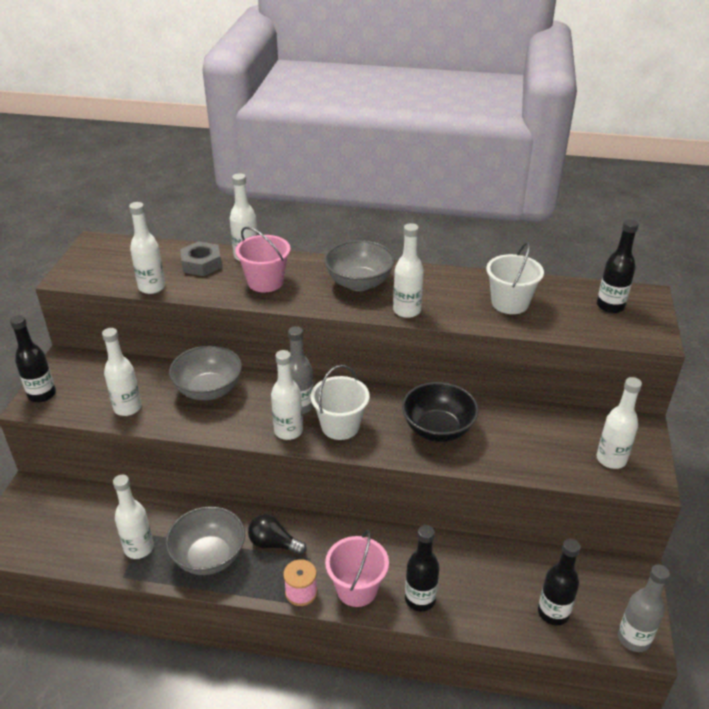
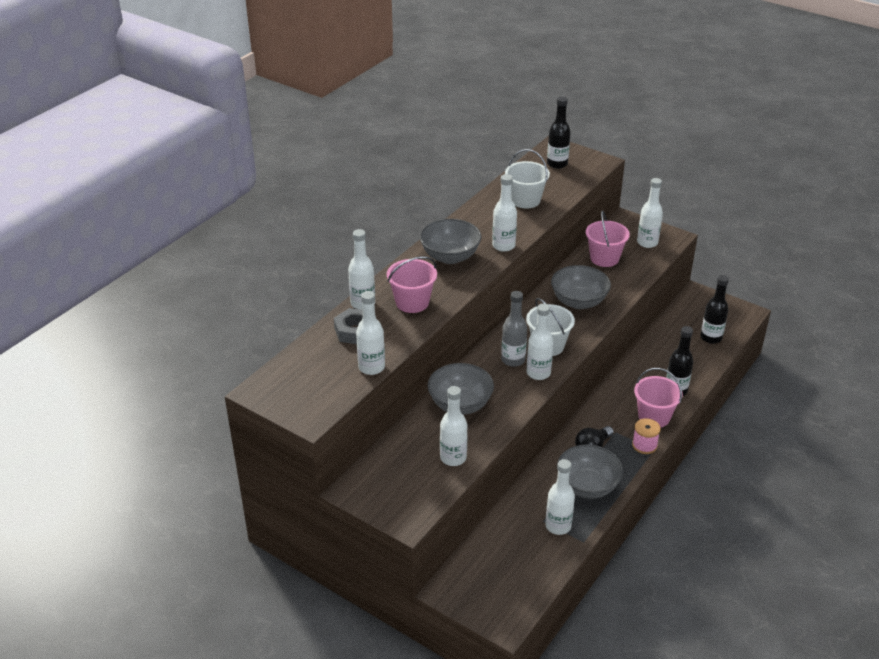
camera: 65 degrees left, 0 degrees up
(42, 394) = (397, 512): black bottle -> none
(438, 429) = (578, 302): black bowl -> grey bowl
(541, 429) = (604, 258): none -> pink bucket
(633, 638) = (742, 315): grey bottle -> none

